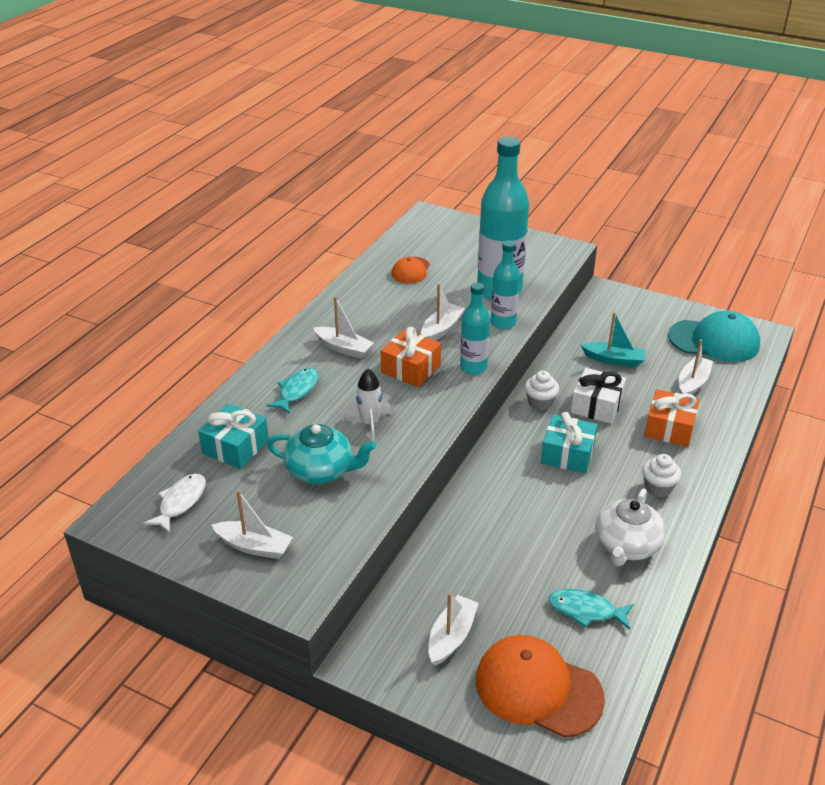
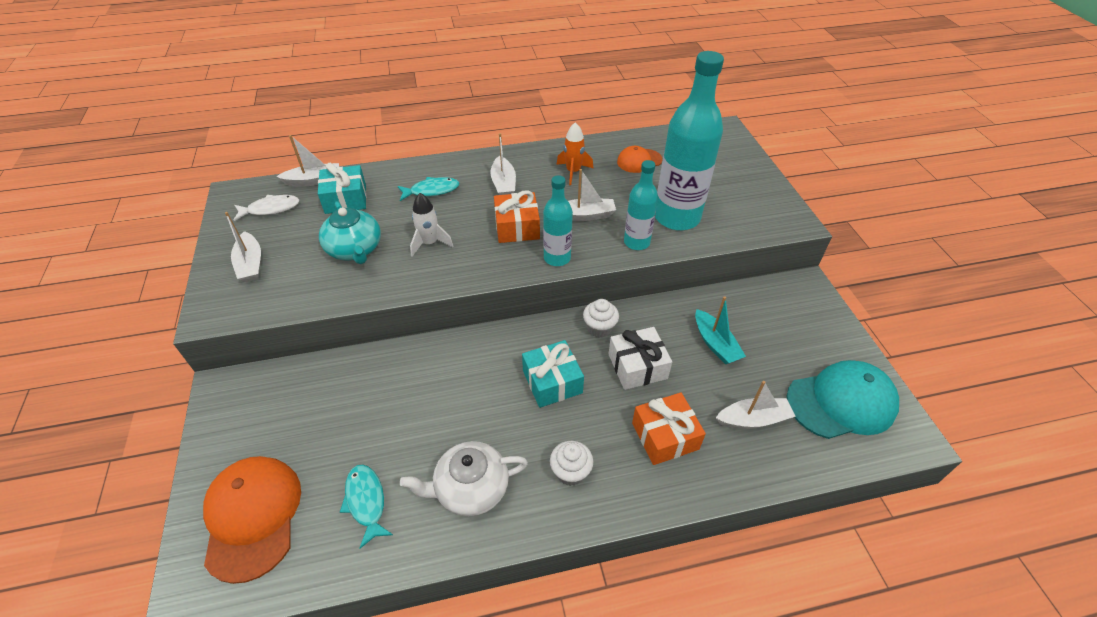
camera: 50 degrees right, 10 degrees up
(379, 307) = (573, 172): none -> orange rocket
(451, 636) = (277, 427): white boat -> white boat (313, 181)
(714, 341) = (841, 402): turquoise cap -> turquoise cap turned 75 degrees counterclockwise

